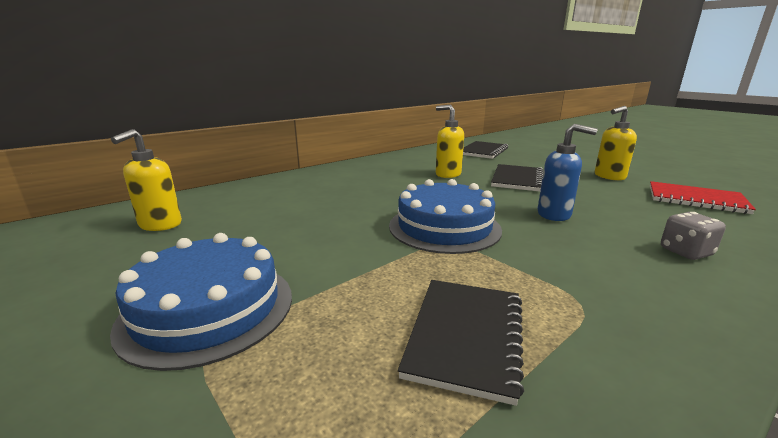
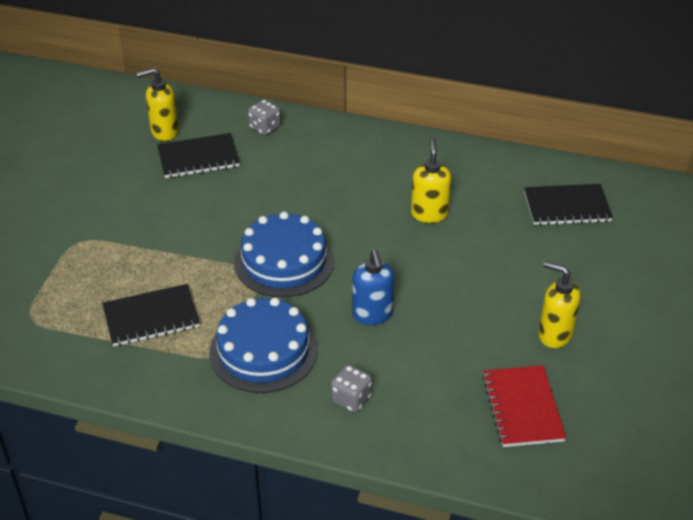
camera: 55 degrees right, 20 degrees up
(208, 309) = (103, 220): blue cake -> blue cake (263, 351)
(258, 190) = (265, 128): none -> grey dice
(517, 179) = (463, 267): black notebook -> black notebook (198, 158)

